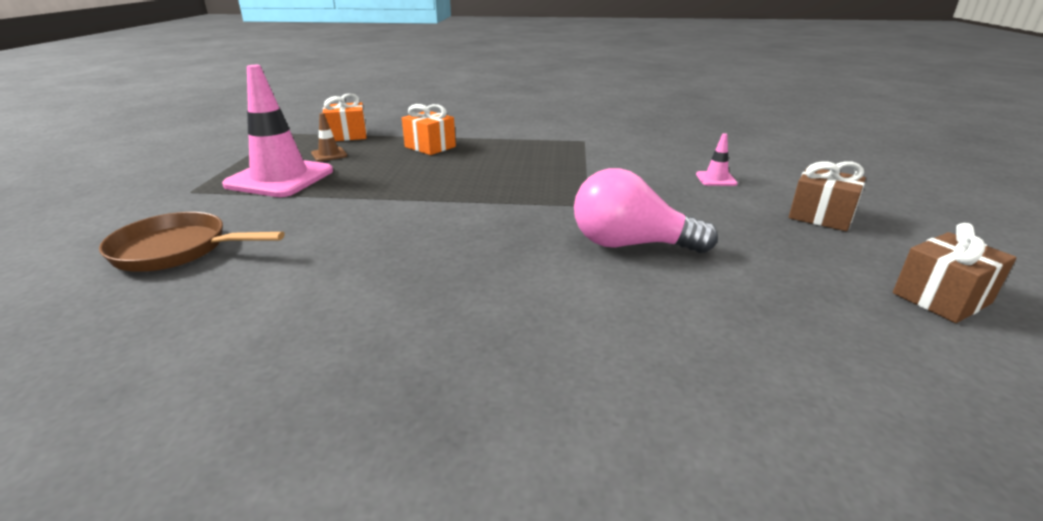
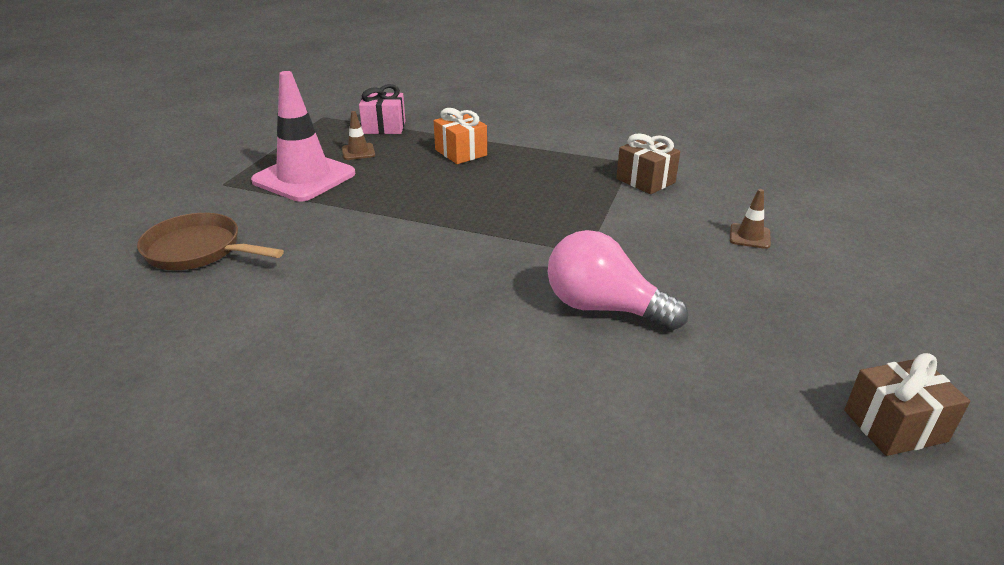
camera: 15 degrees right, 5 degrees up
(347, 135) = (384, 127): orange gift -> pink gift
(716, 179) = (749, 236): pink traffic cone -> brown traffic cone
(820, 216) = (837, 304): brown gift -> brown gift (645, 181)

